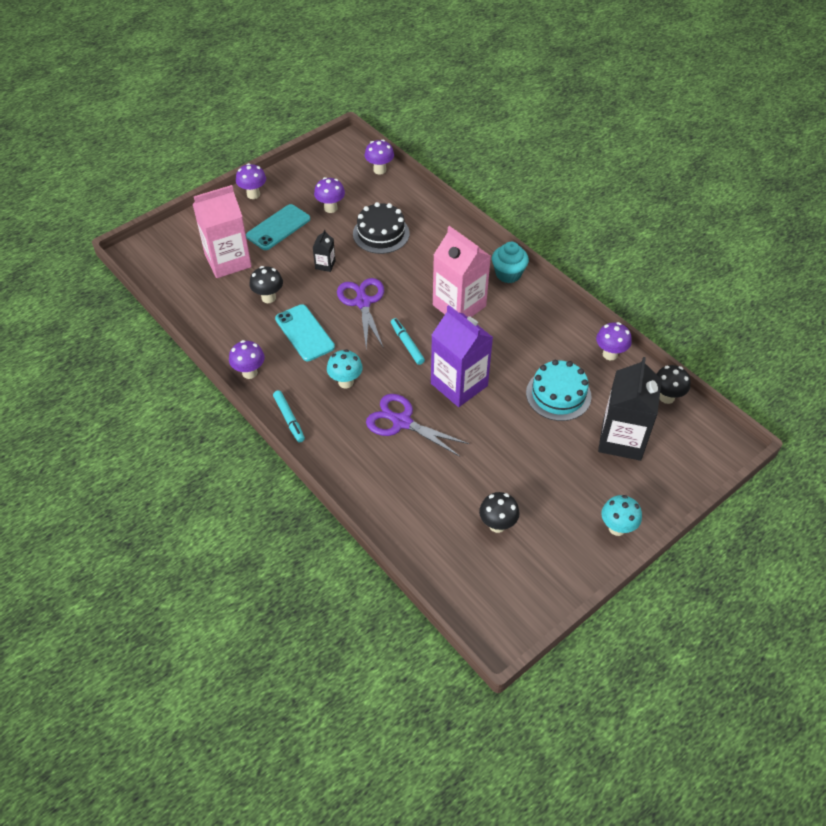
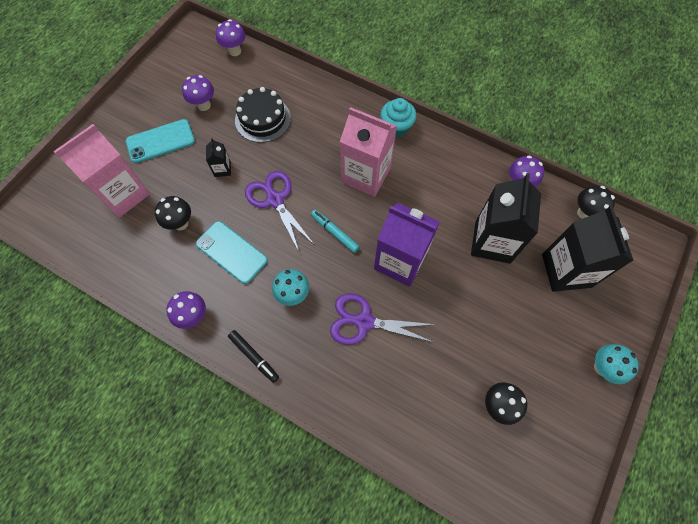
camera: 20 degrees left, 15 degrees up
(253, 194) = (121, 111): purple mushroom -> none
(278, 227) = (160, 141): turquoise phone -> turquoise phone turned 45 degrees clockwise
(289, 419) = (254, 357): turquoise marker -> black marker
(558, 394) = (492, 242): turquoise cake -> black carton

